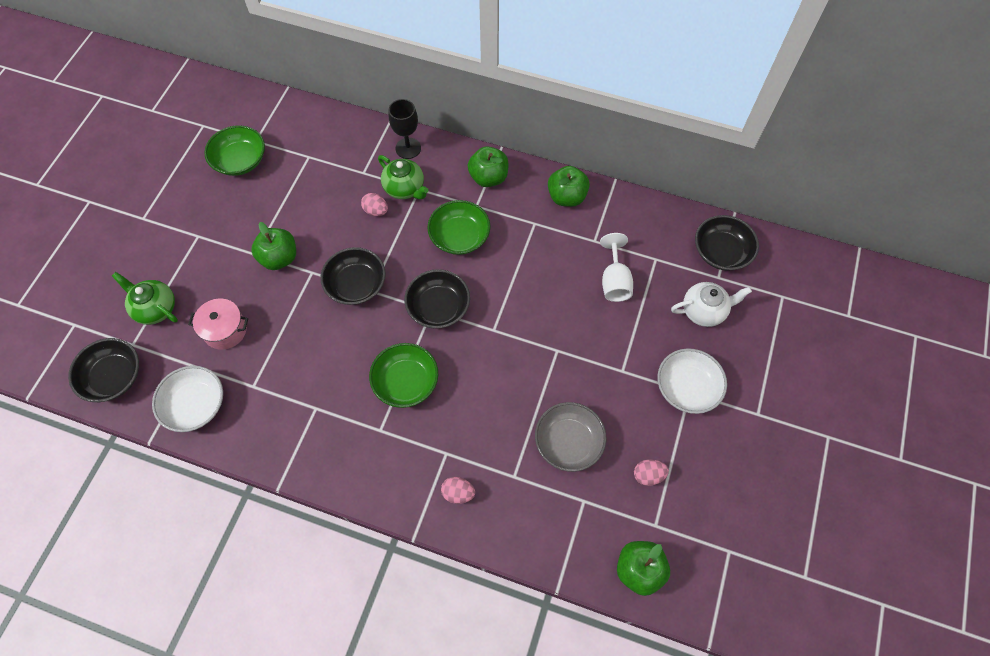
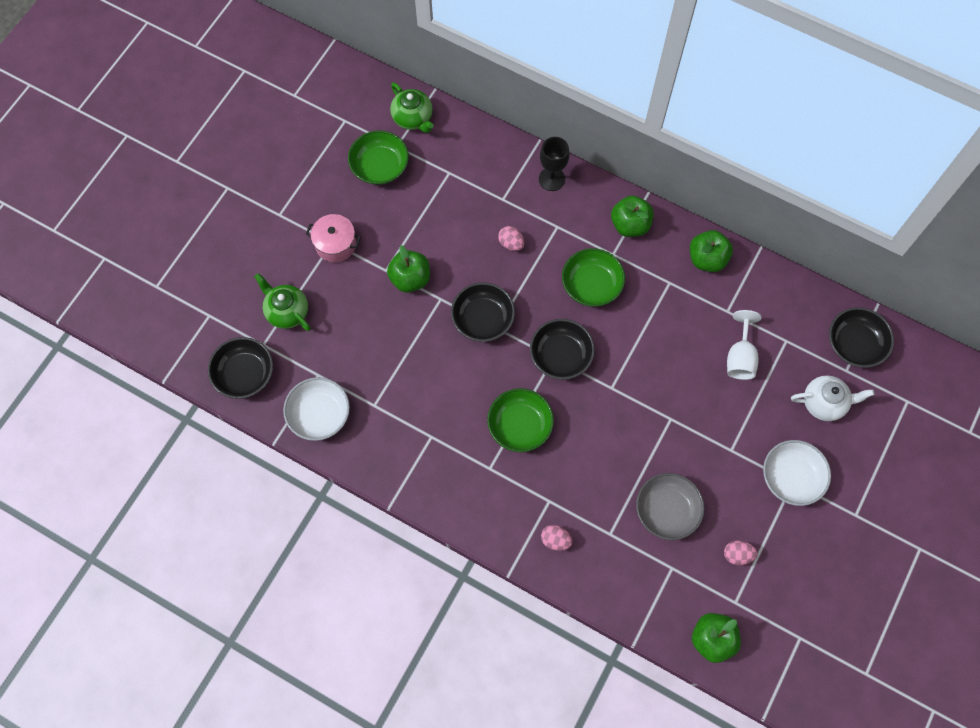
camera: 10 degrees right, 5 degrees up
(225, 330) = (352, 345): pink pot -> pink pot (335, 244)
(405, 188) = (543, 223): green teapot -> green teapot (413, 118)

